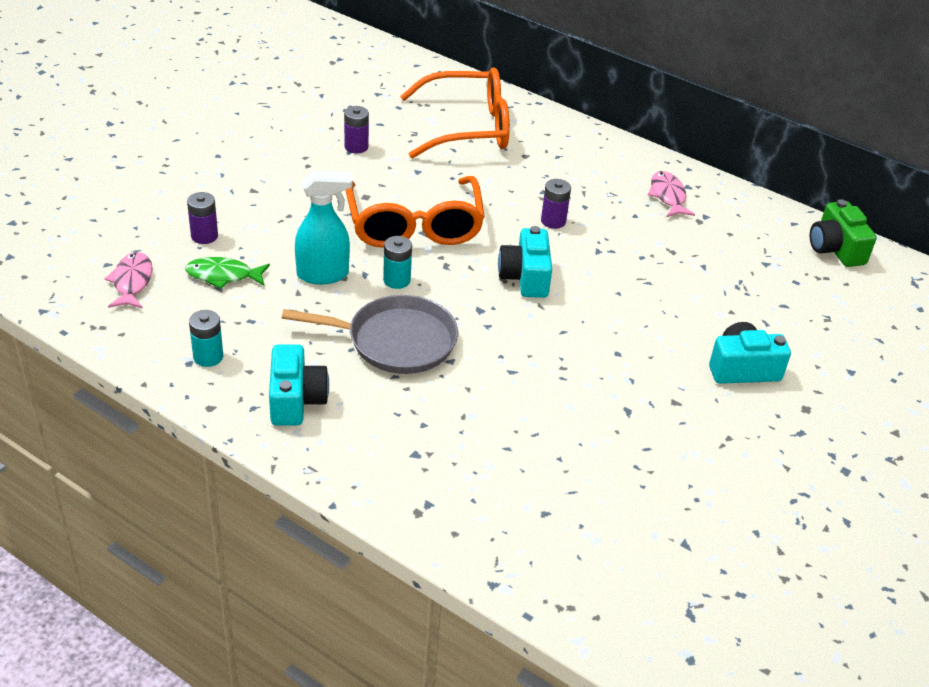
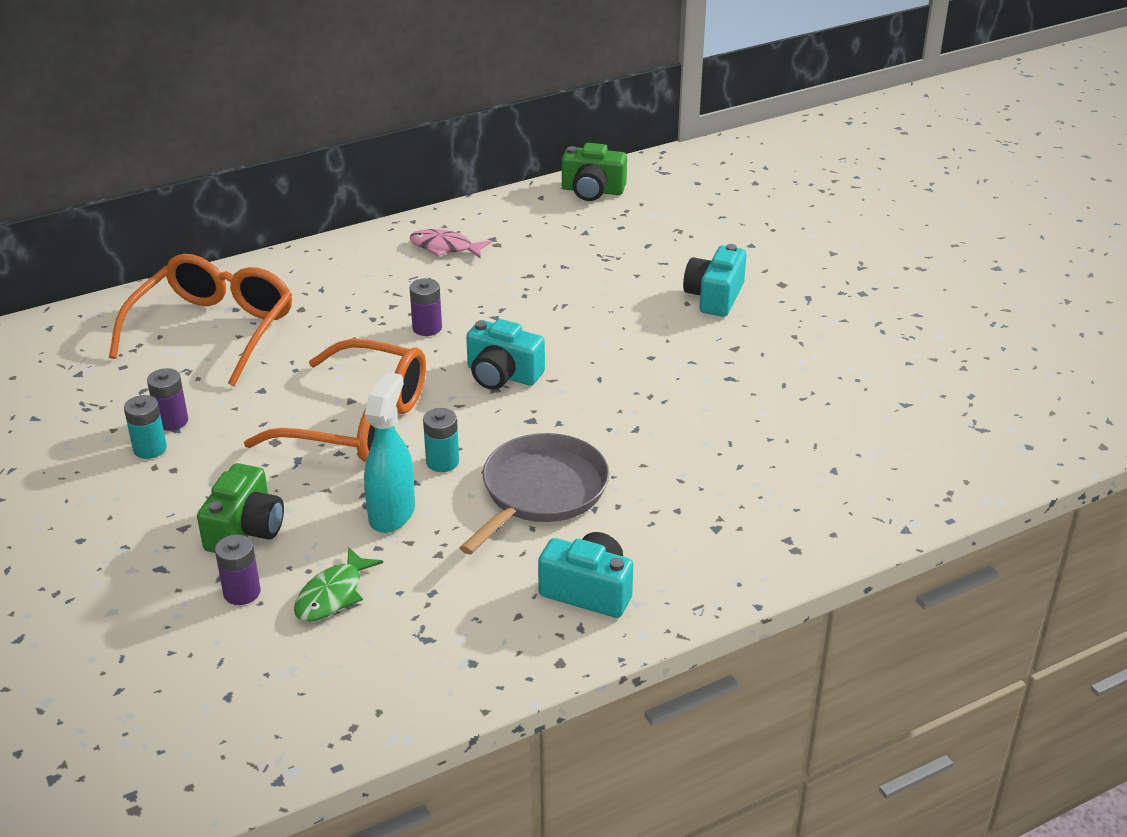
camera: 60 degrees left, 5 degrees down
(132, 282) = (283, 680): pink fish -> none
(208, 357) = (472, 643): turquoise battery -> turquoise battery (150, 449)
(266, 216) = (245, 530): none -> green camera

